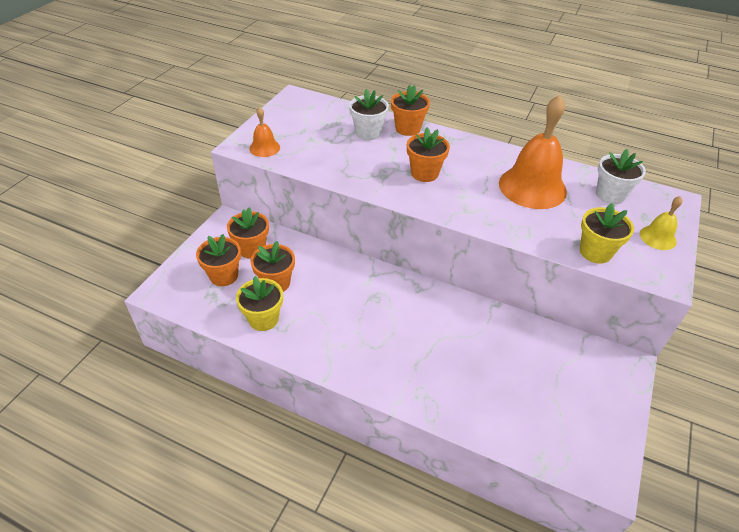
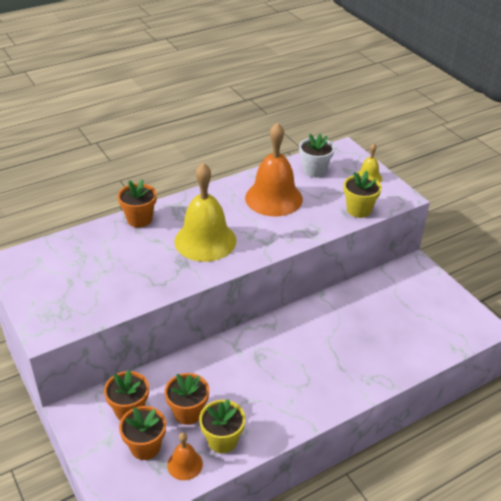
camera: 55 degrees left, 5 degrees down
(264, 148) = (68, 317): orange bell -> orange bell (185, 464)
(368, 133) = (119, 244): white flower pot -> none
(424, 173) = (205, 240): orange flower pot -> yellow bell

